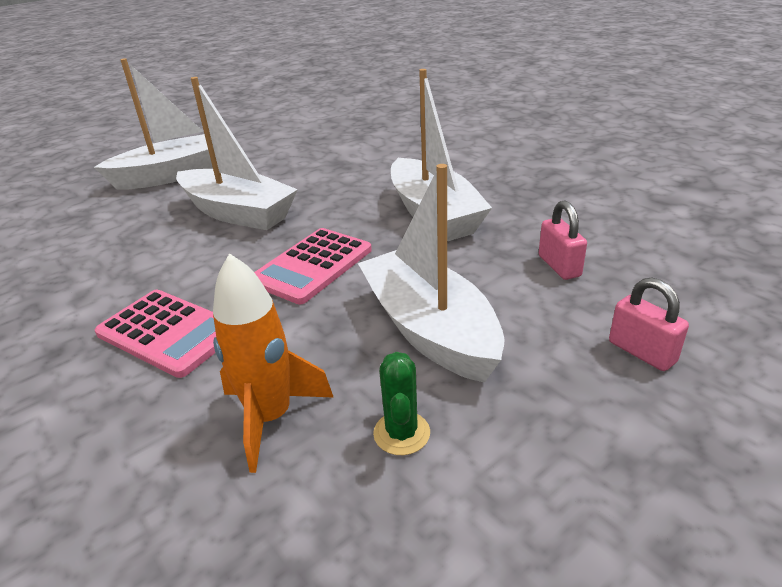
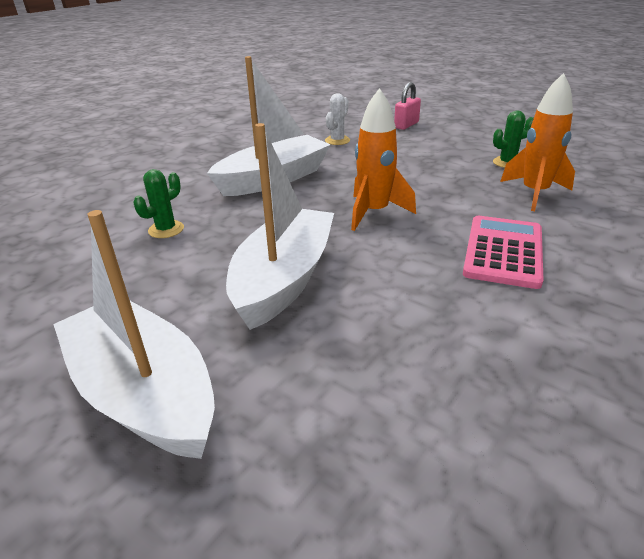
camera: 105 degrees left, 0 degrees up
(312, 266) = (374, 213): pink calculator -> orange rocket
(353, 169) = (166, 229): none -> green cactus
(430, 329) = (423, 165): white boat -> none
(559, 266) = (337, 140): pink padlock -> white cactus

